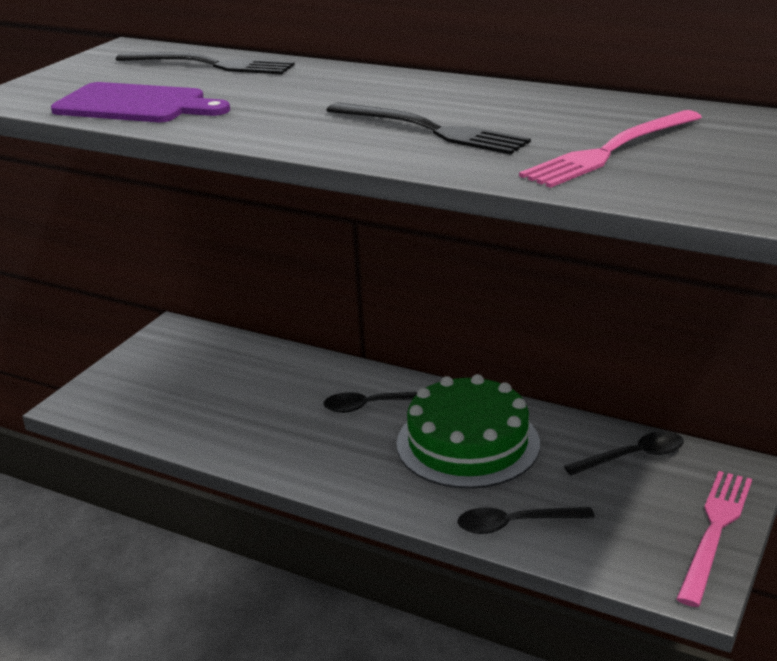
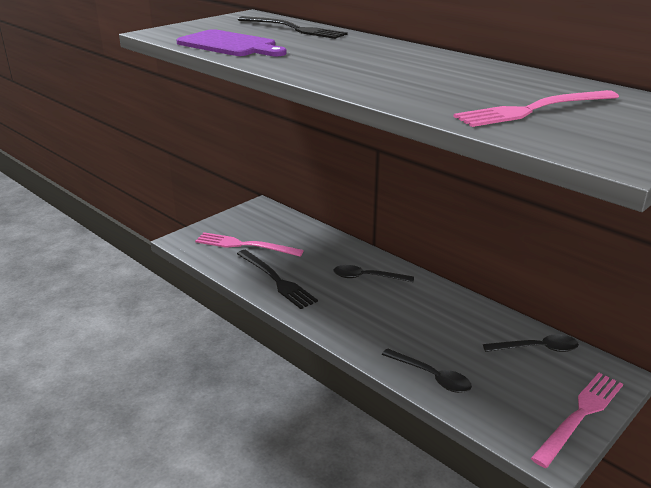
camera: 15 degrees right, 0 degrees up
(174, 393) = (245, 245): none -> pink fork
(430, 130) = (410, 81): black fork -> black fork (276, 280)
(468, 443) = (421, 315): green cake -> none
(514, 524) = (432, 377): black spoon -> black spoon turned 150 degrees counterclockwise

